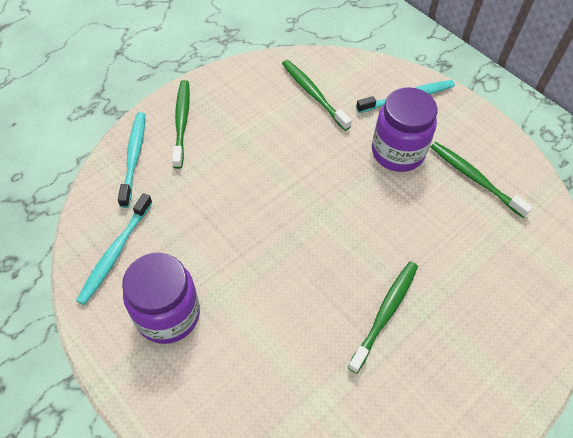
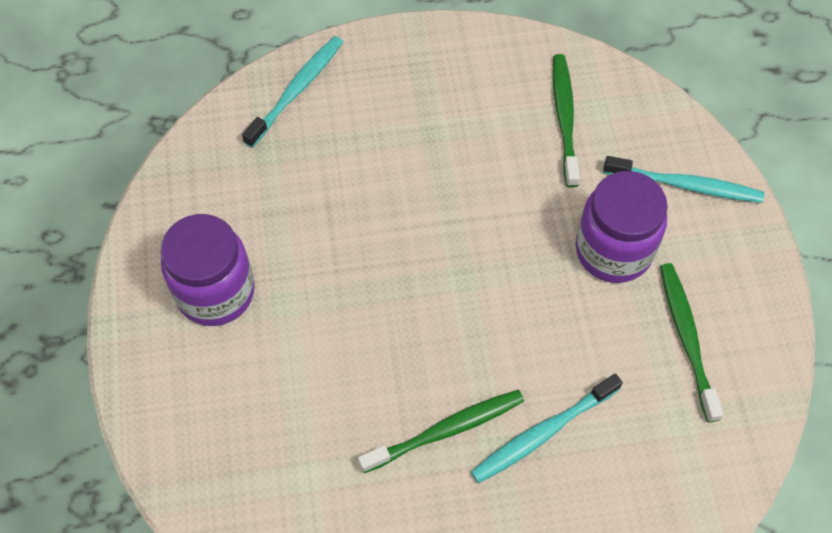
camera: 35 degrees right, 5 degrees up
(115, 253) = (206, 193): turquoise toothbrush -> turquoise toothbrush (542, 433)
(182, 122) = (379, 73): green toothbrush -> none

